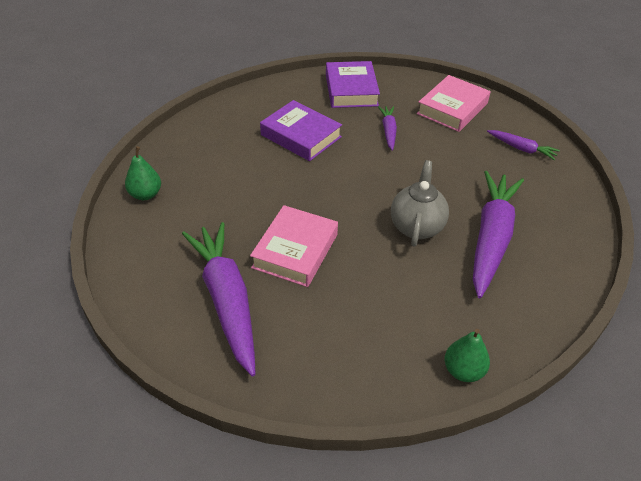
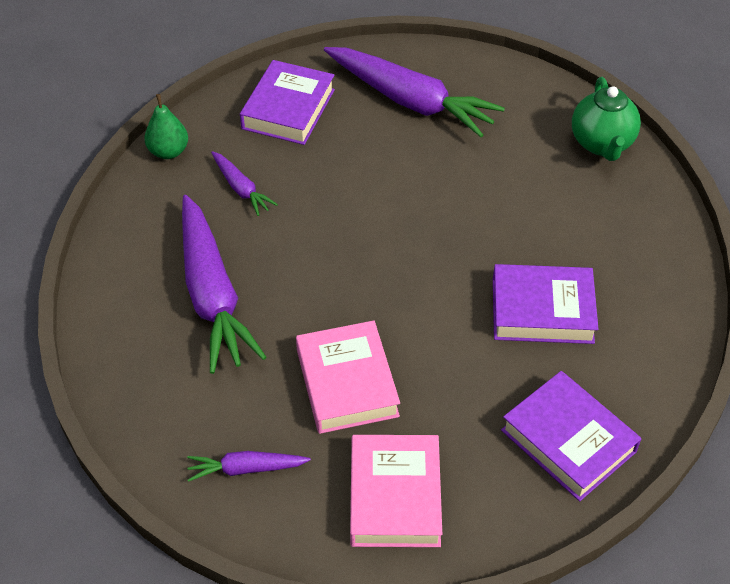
camera: 145 degrees right, 5 degrees up
(145, 194) = (601, 144): green pear -> green teapot
(295, 251) = (398, 171): pink book -> pink book (346, 383)
(330, 353) = (288, 109): none -> purple book
(388, 131) = (446, 388): purple carrot -> purple carrot (241, 189)
(416, 226) = (302, 263): grey teapot -> none

